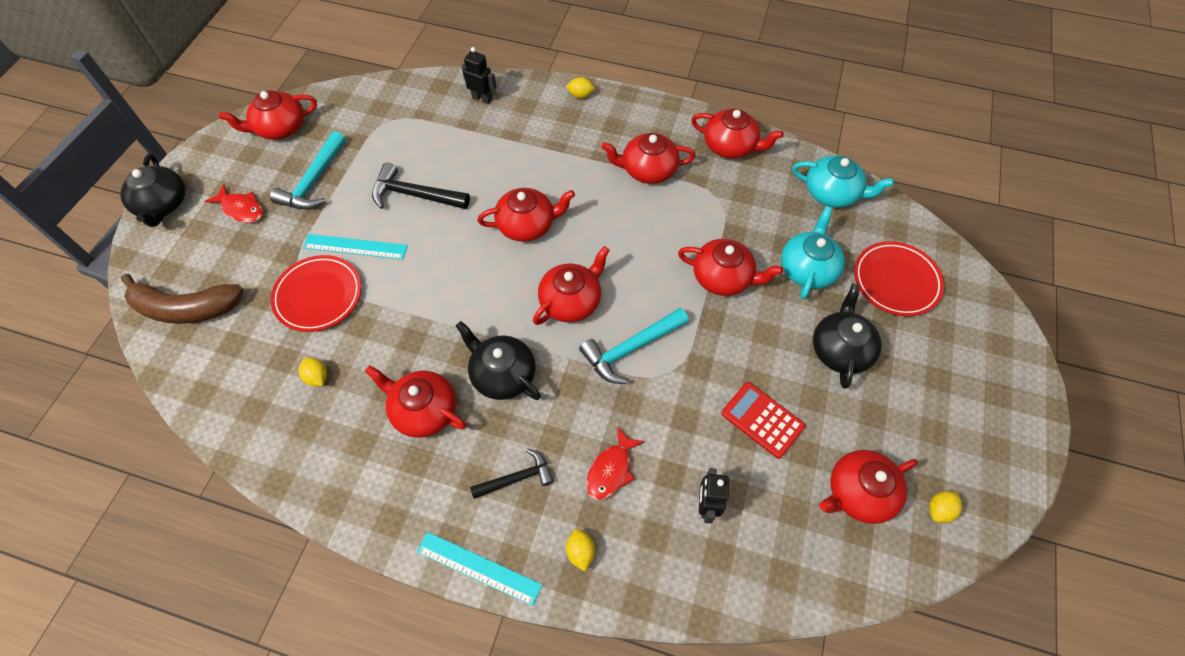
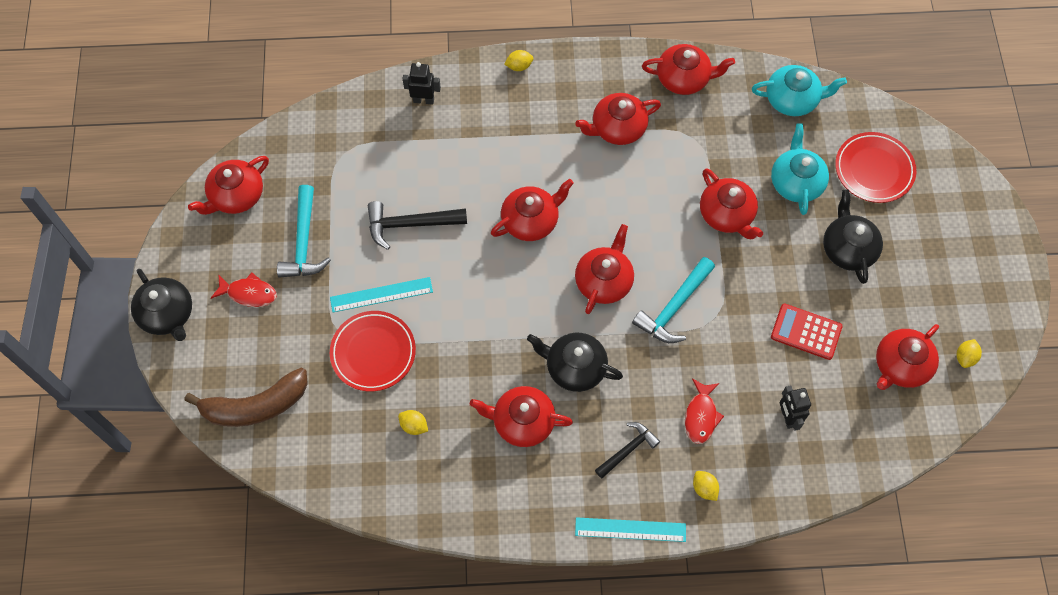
camera: 20 degrees left, 5 degrees up
(723, 277) = (727, 214): red teapot -> red teapot turned 60 degrees clockwise

